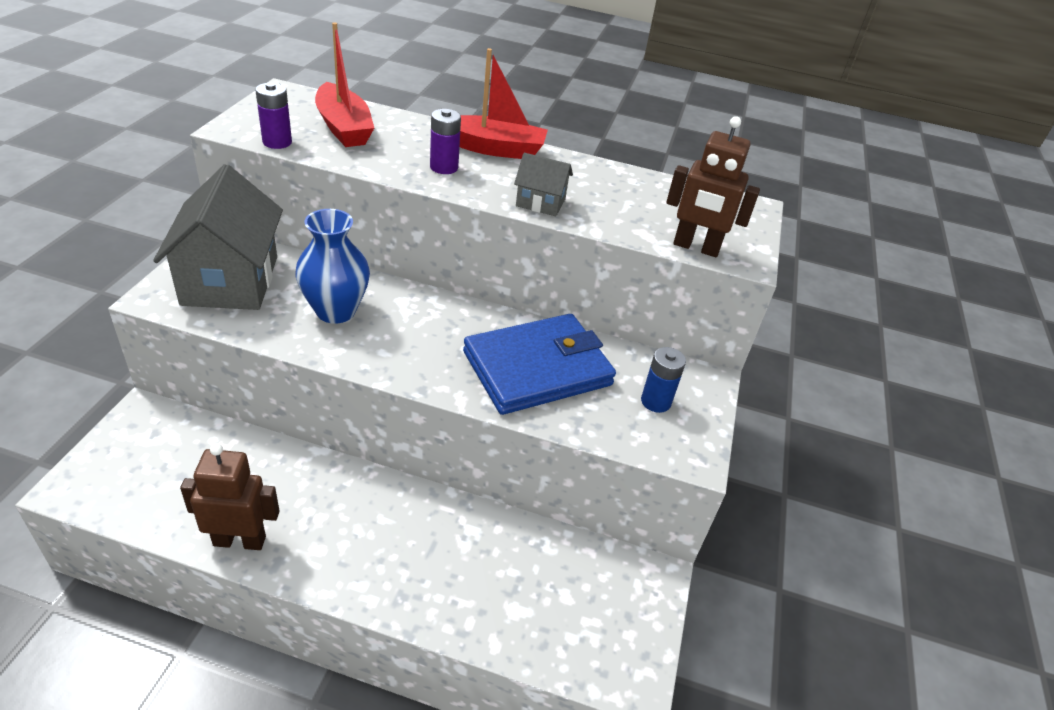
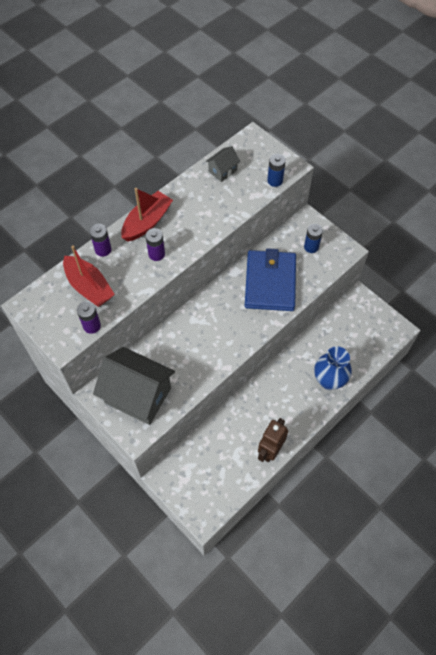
camera: 55 degrees left, 20 degrees up
(335, 311) = (188, 353): blue vase -> blue vase (329, 380)
(344, 127) = (89, 287): red boat -> red boat turned 45 degrees clockwise
(416, 125) = (103, 249): none -> purple battery
(540, 202) = (210, 225): grey house -> grey house (222, 171)
(696, 247) = (275, 180): brown robot -> blue battery

